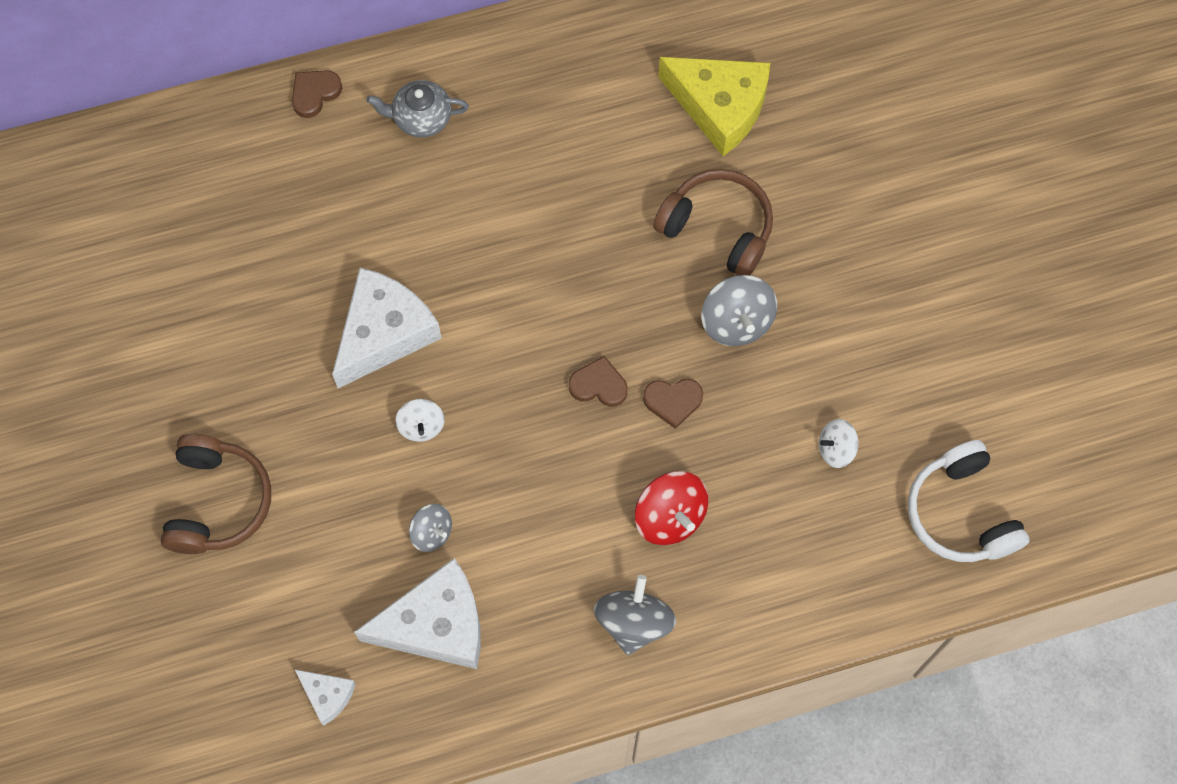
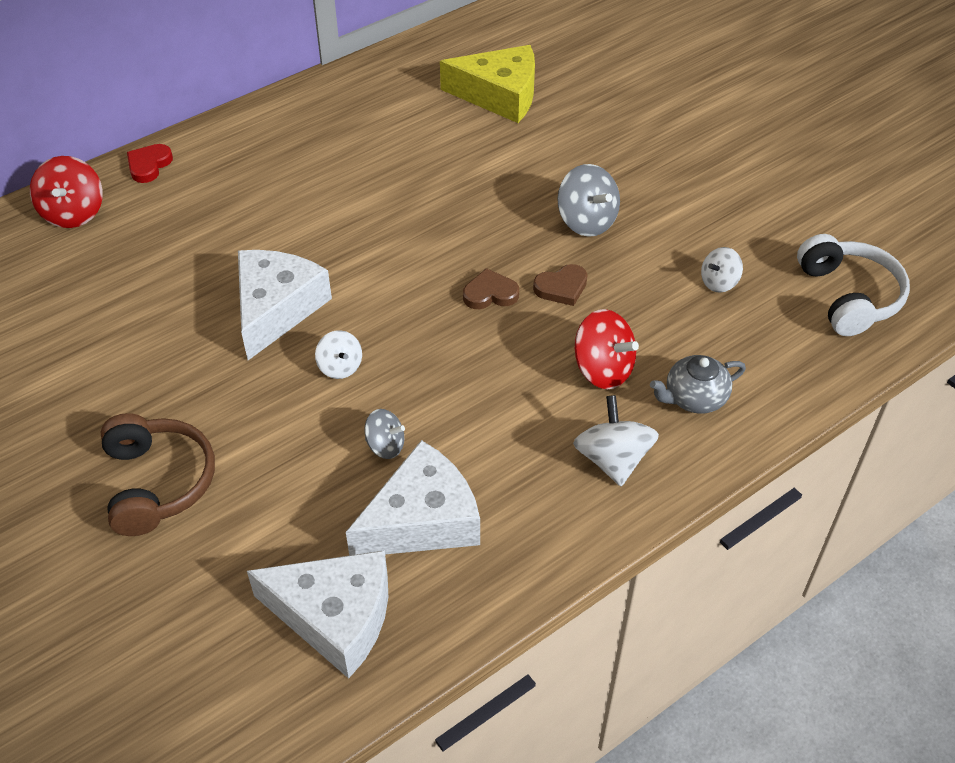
camera: 20 degrees left, 20 degrees down
(223, 137) = (73, 213): none -> red spinning top
(315, 93) = (149, 165): brown heart -> red heart
(327, 695) = (335, 617): white cheese -> white cheese, size x2.06
(421, 118) = (251, 159): grey teapot -> grey teapot (694, 398)
(634, 622) = (612, 459): grey spinning top -> white spinning top
(717, 228) = (538, 167): brown headphones -> none
(960, 513) = (849, 296): white headphones -> white headphones turned 150 degrees counterclockwise

